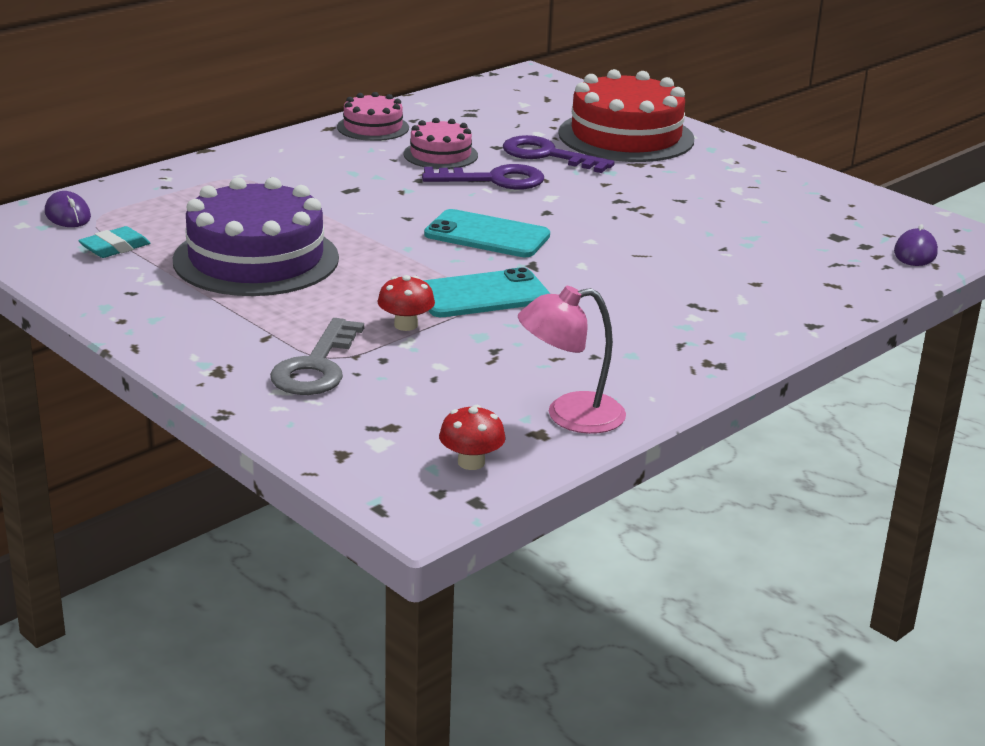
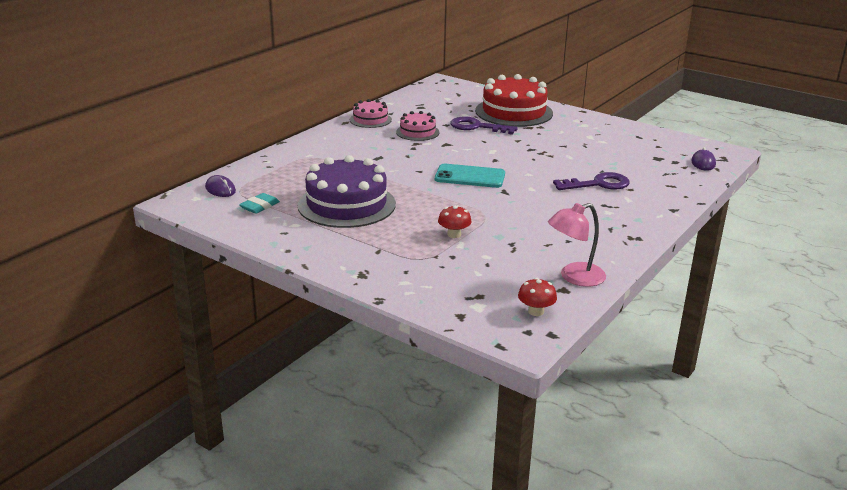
camera: 10 degrees left, 0 degrees up
(316, 366) = (417, 265): grey key -> none
(482, 295) = (487, 212): turquoise phone -> none
(494, 180) = (455, 144): purple key -> purple key (598, 184)

